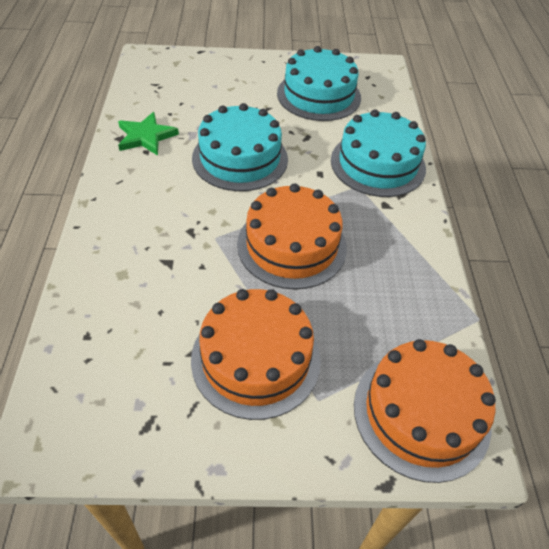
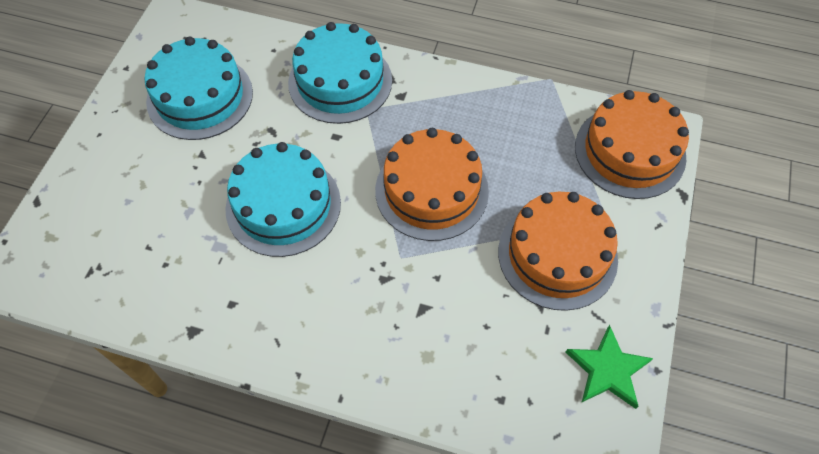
camera: 70 degrees left, 10 degrees up
(146, 136) = (202, 299): green star -> green star (608, 370)

